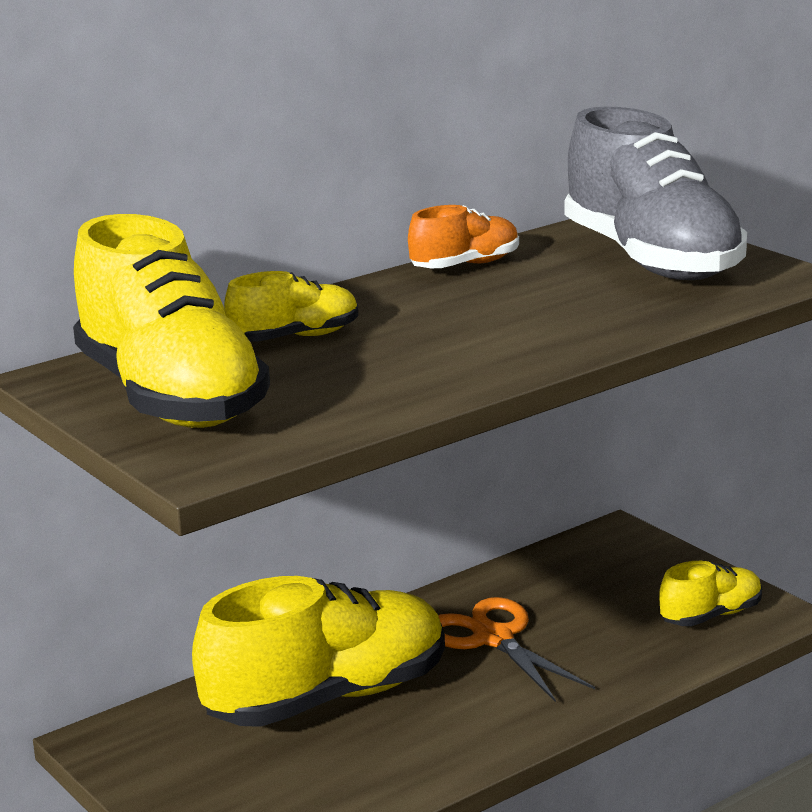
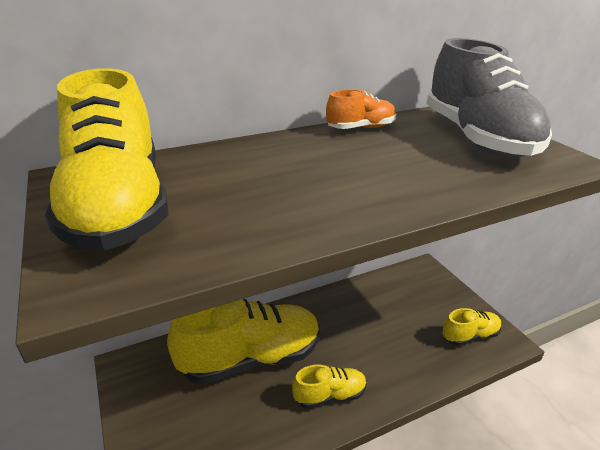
camera: 10 degrees right, 10 degrees up
(295, 338) = (234, 167): yellow shoe -> yellow shoe (330, 395)
(493, 639) = (349, 330): orange scissors -> none

